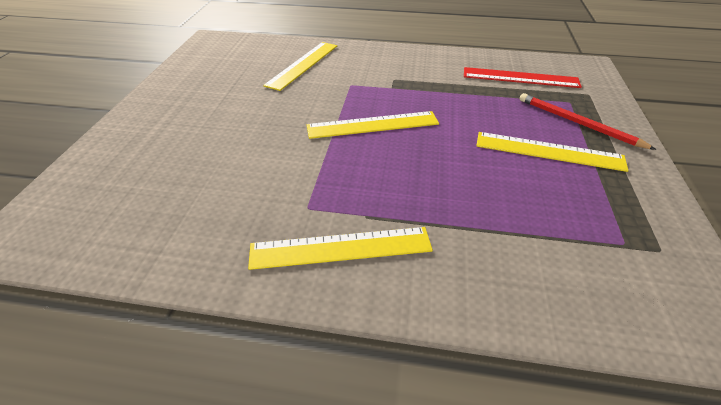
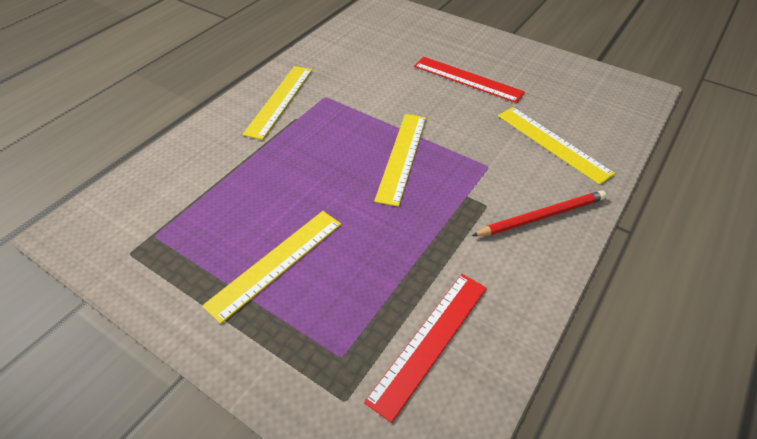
camera: 115 degrees right, 5 degrees up
(224, 116) = (467, 79): none -> red ruler
(577, 123) = (297, 328): red pencil -> red pencil (542, 216)

